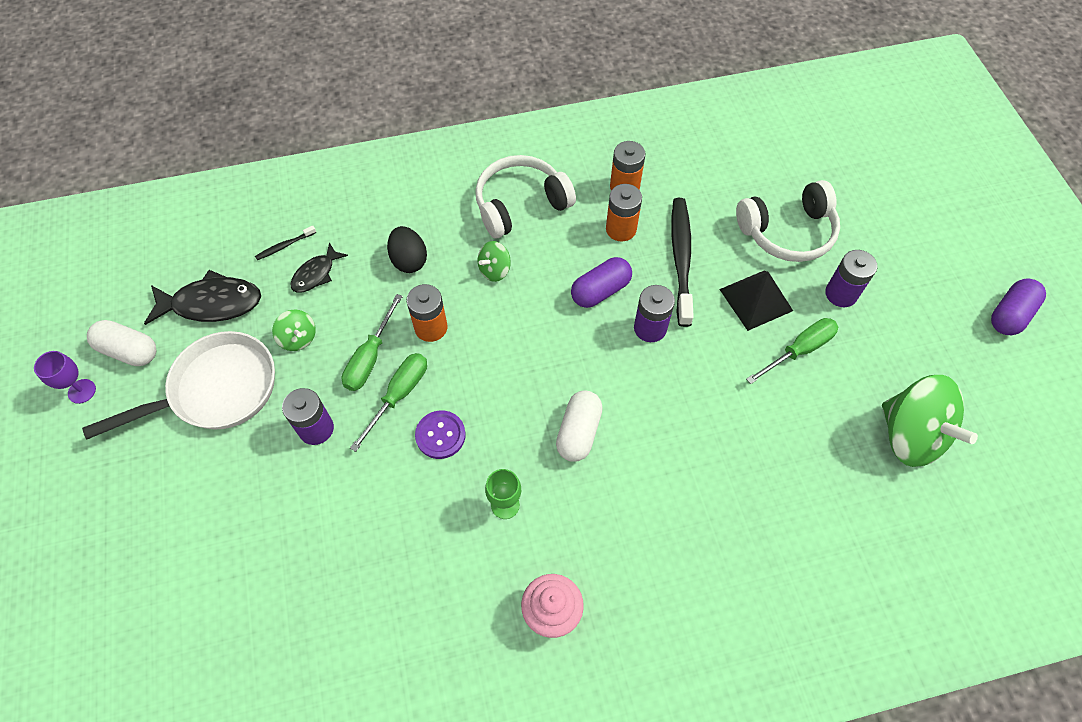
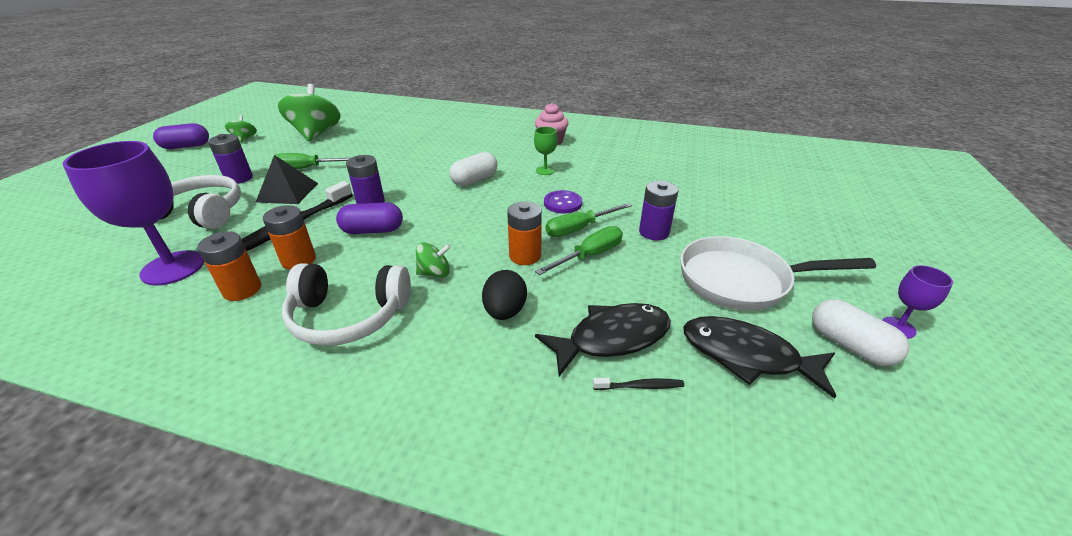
camera: 150 degrees left, 25 degrees down
(298, 338) = (651, 290): green spinning top -> green spinning top (245, 139)
(316, 274) = (612, 338): black fish -> black fish, size x1.71
(706, 177) = (173, 268): none -> purple goblet

